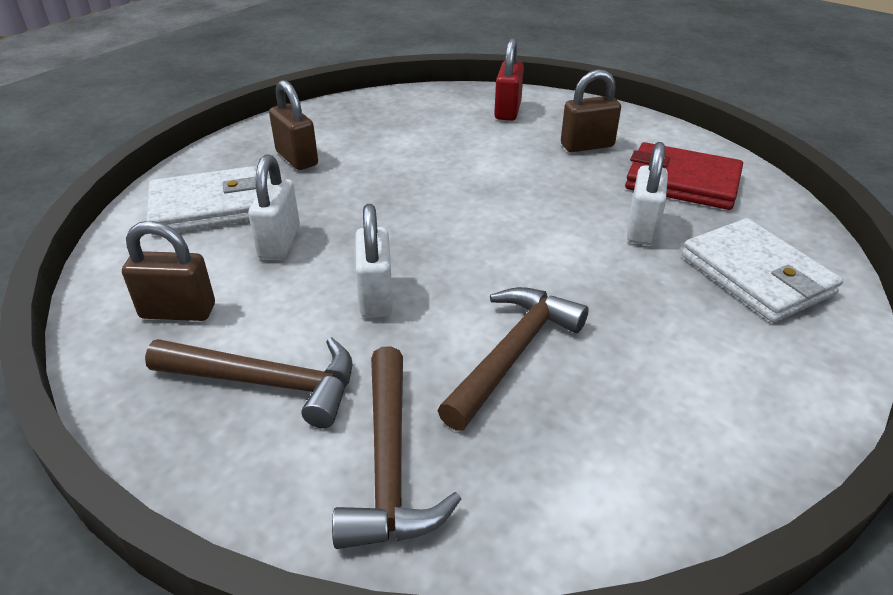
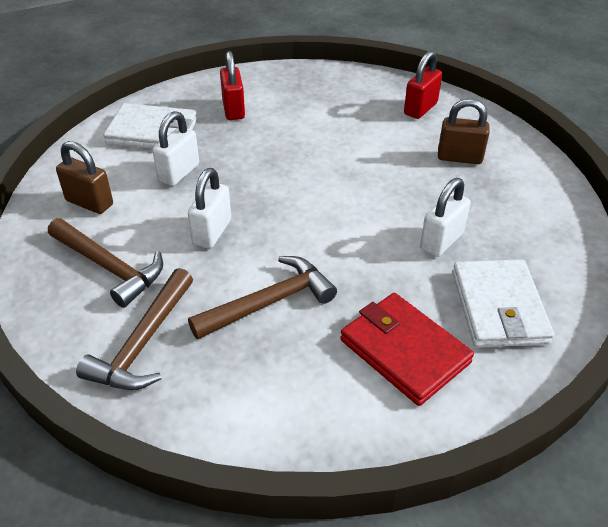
camera: 25 degrees right, 5 degrees up
(297, 158) = (233, 109): brown padlock -> red padlock
(682, 181) = (511, 212): red wallet -> red wallet (404, 351)

